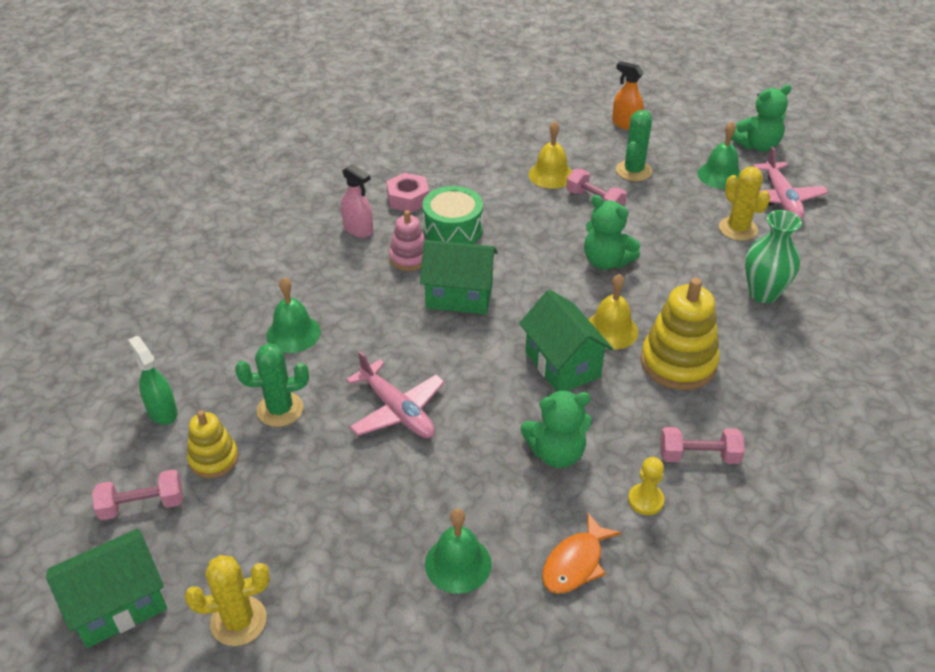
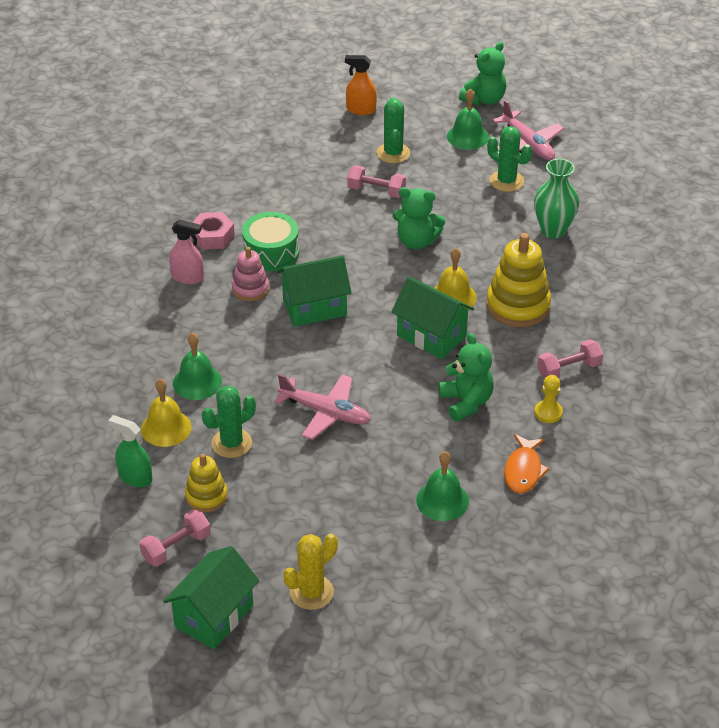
camera: 25 degrees left, 0 degrees up
(551, 175) = (324, 177): yellow bell -> yellow bell (166, 428)
(556, 453) = (466, 402): green teddy bear -> green teddy bear turned 75 degrees counterclockwise
(738, 229) = (506, 181): yellow cactus -> green cactus

